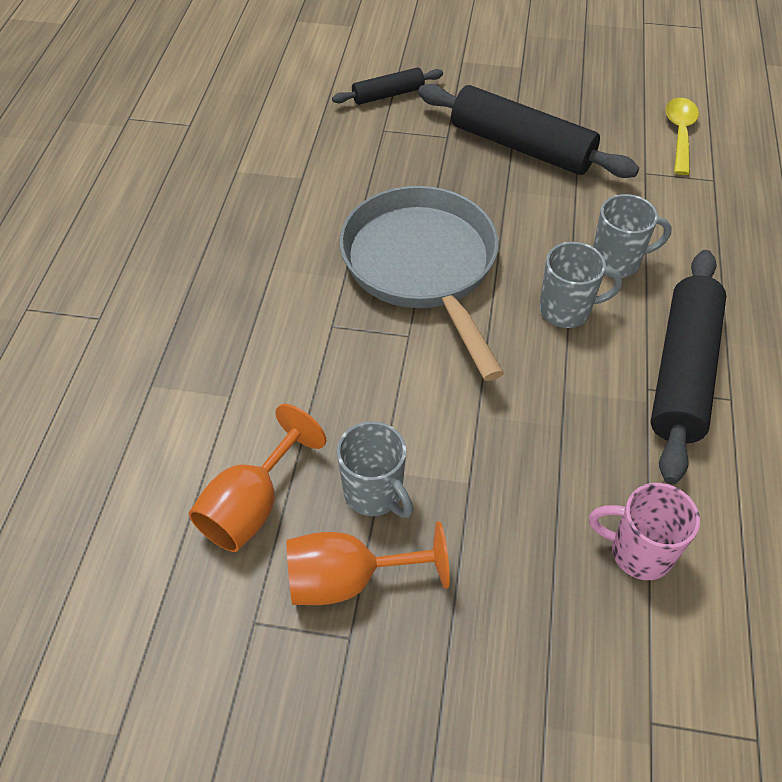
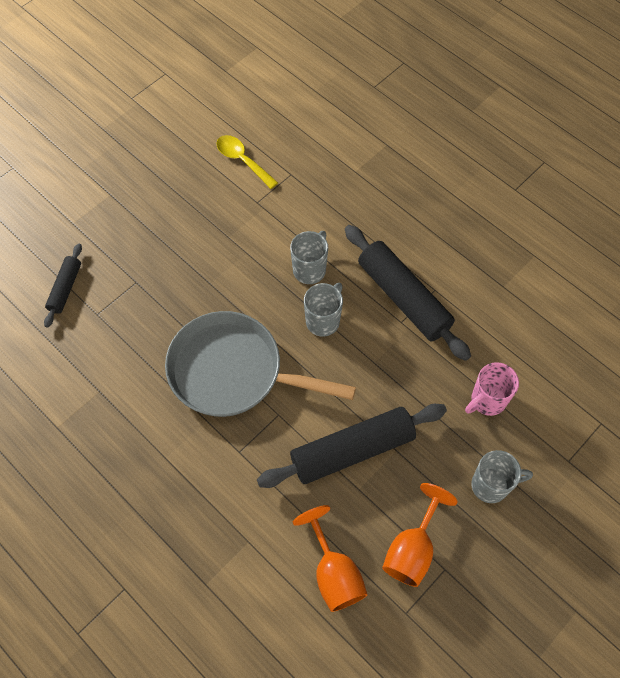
camera: 55 degrees left, 10 degrees up
(374, 494) = (370, 503): grey mug -> grey mug (491, 485)
(521, 146) = (180, 248): black rolling pin -> black rolling pin (352, 450)

